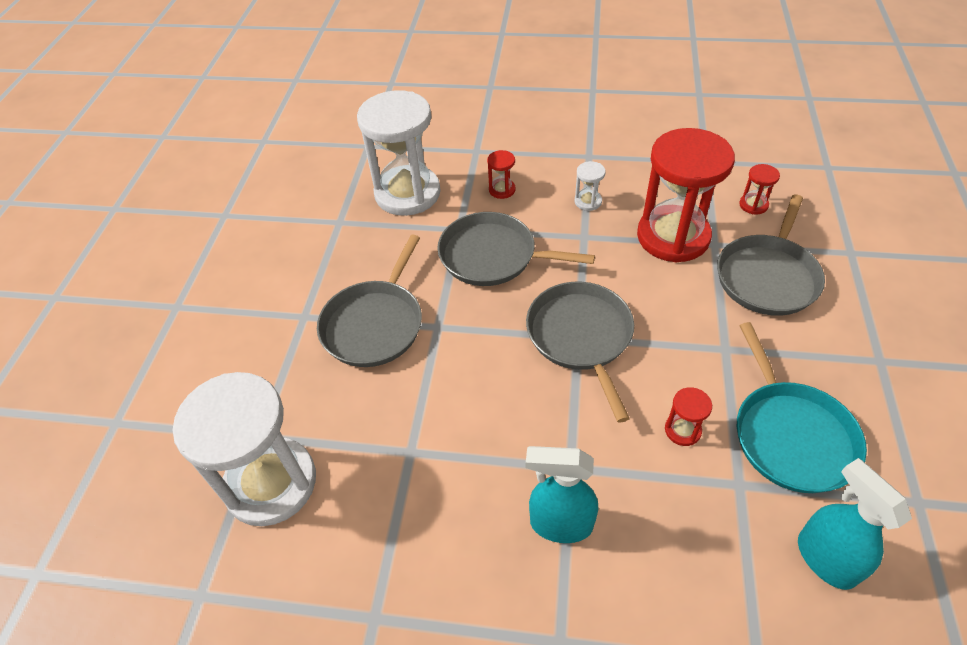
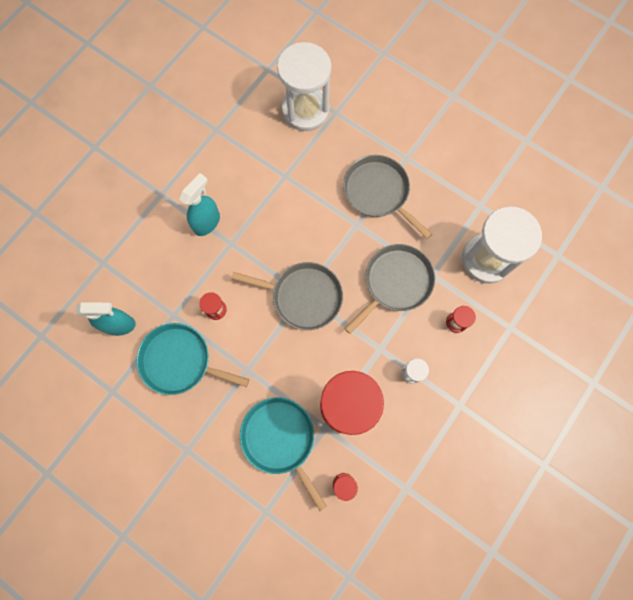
camera: 115 degrees right, 25 degrees up
(768, 276) = (280, 439): grey pan -> turquoise pan

